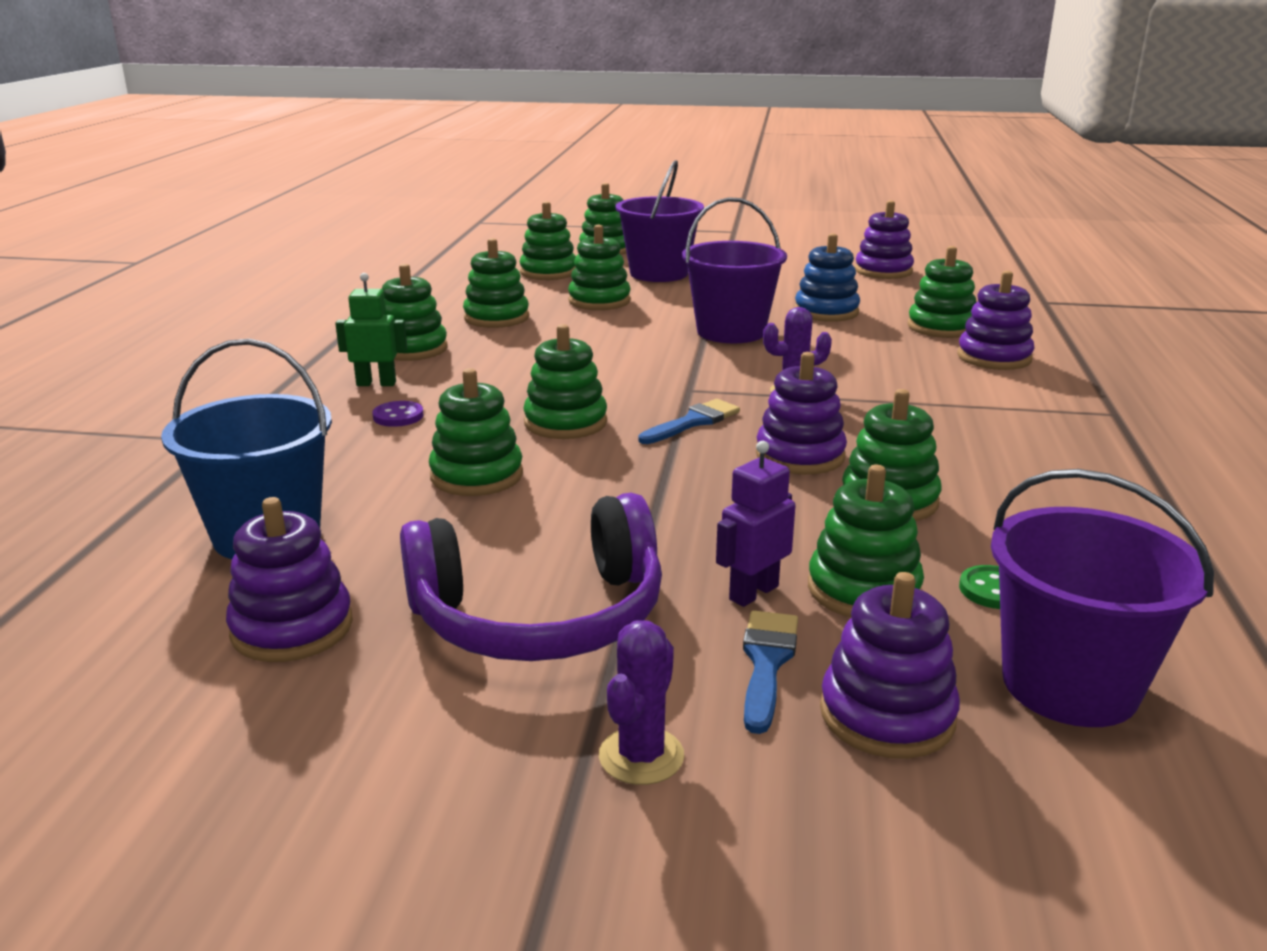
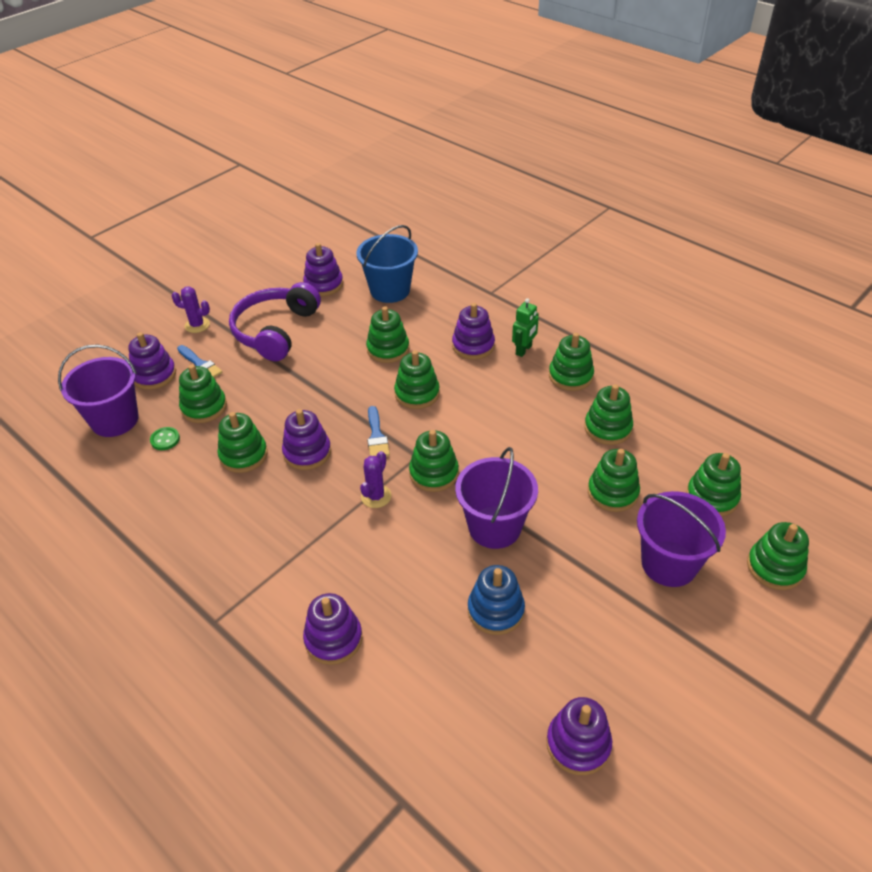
camera: 125 degrees right, 20 degrees up
(398, 416) = (473, 346): purple button -> purple stacking toy
(641, 756) = (197, 325): purple cactus -> purple cactus turned 45 degrees counterclockwise
(753, 592) = (233, 381): purple robot -> none
(941, 327) = (409, 658): green stacking toy -> green stacking toy (434, 473)

